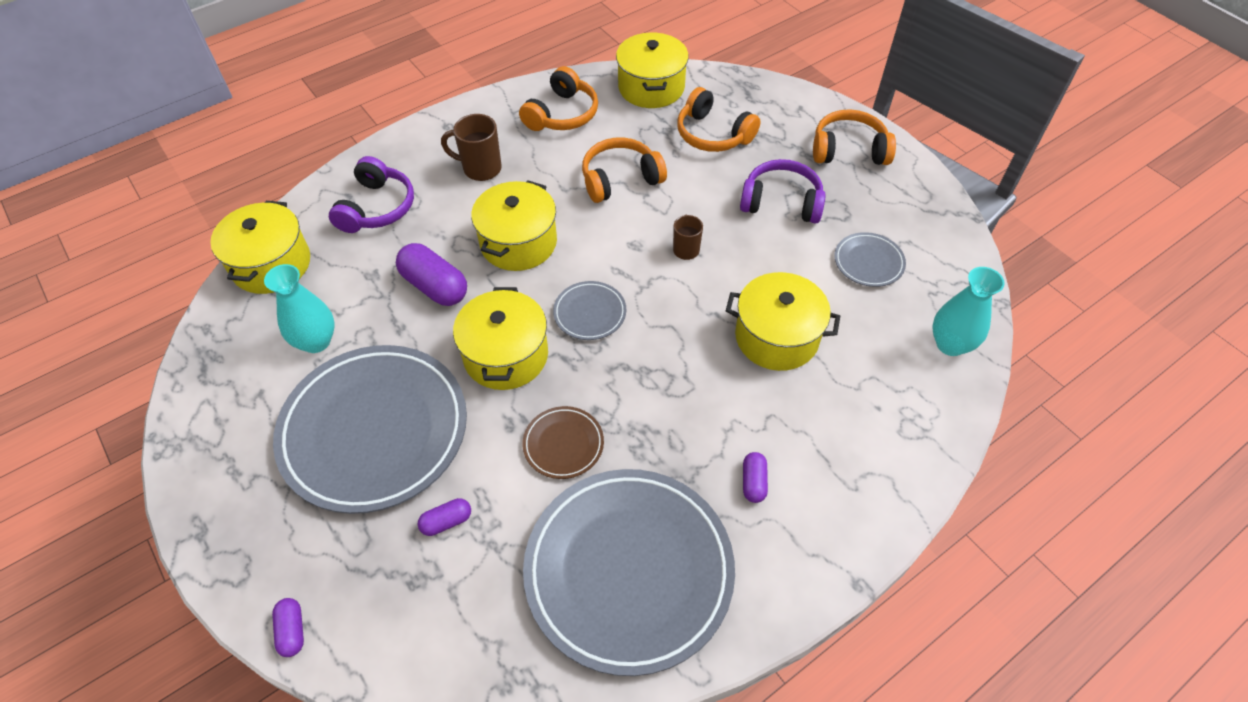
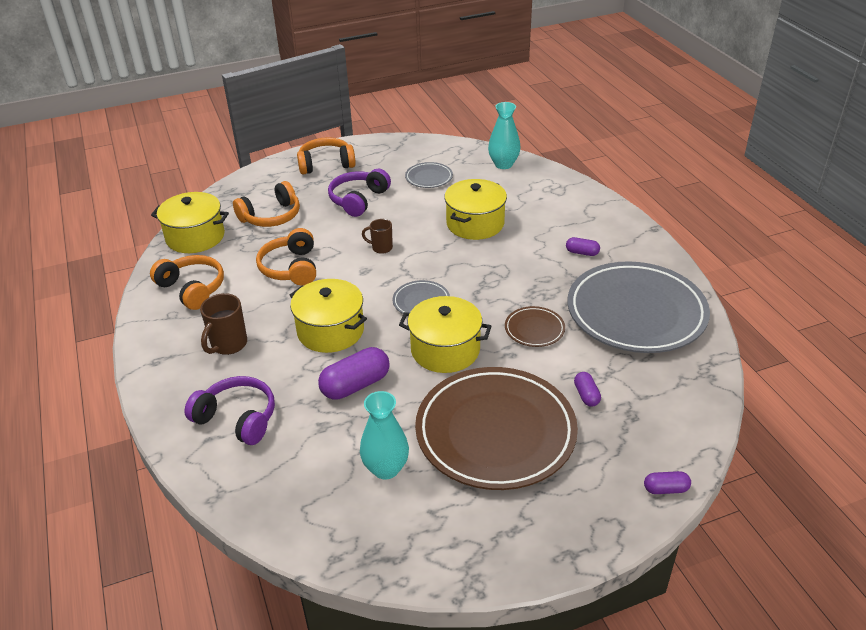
camera: 75 degrees left, 15 degrees down
(271, 264) = (272, 503): yellow pot -> none
(374, 431) = (495, 432): grey plate -> brown plate
(848, 150) = (326, 164): orange headphones -> orange headphones turned 60 degrees clockwise

